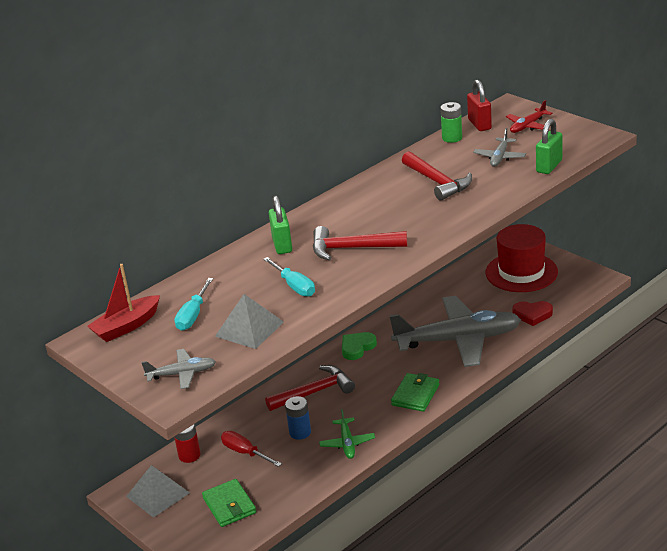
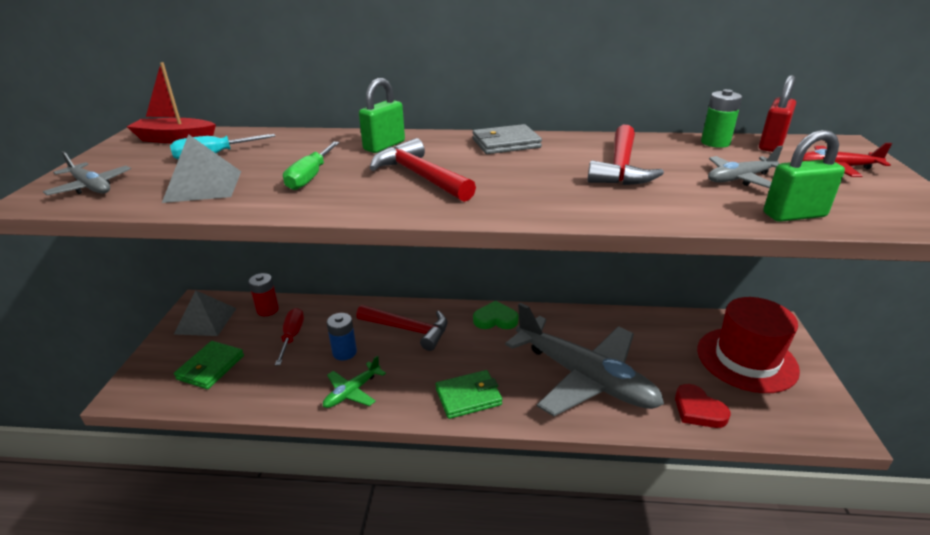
camera: 45 degrees right, 0 degrees up
(294, 286) = (310, 177): turquoise screwdriver -> green screwdriver
(348, 202) = (506, 143): none -> grey wallet

